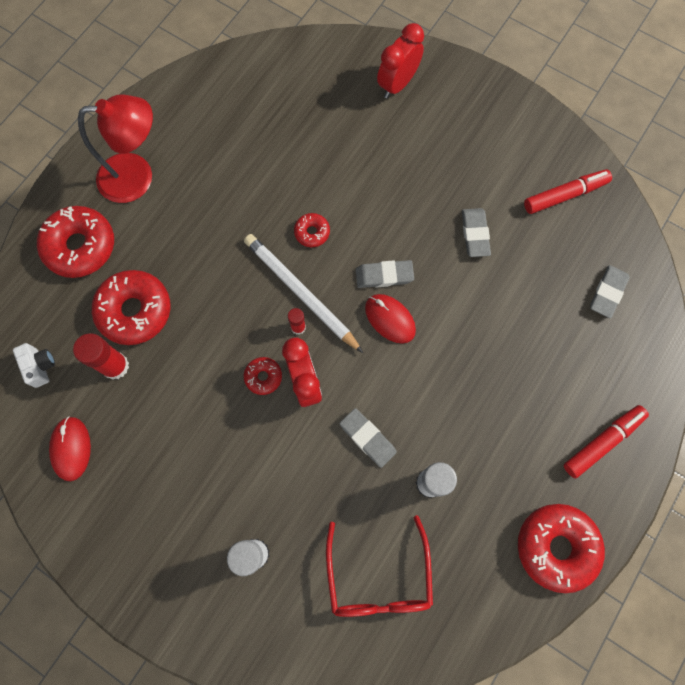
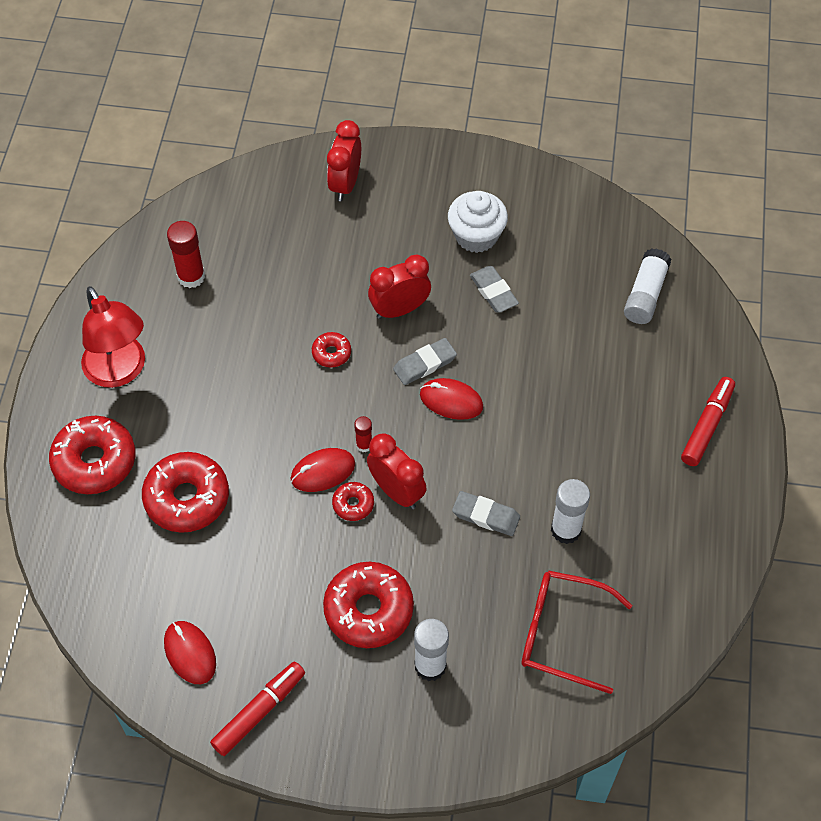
camera: 25 degrees left, 15 degrees down
(40, 366) = (114, 591): white camera -> none
(115, 366) = (194, 558): red glue stick -> red glue stick (191, 276)
(137, 176) = (120, 371): red lamp -> red lamp turned 90 degrees clockwise
(253, 336) = (323, 472): none -> red mouse
(301, 293) = (350, 412): white pencil -> none
(378, 578) = (561, 633): red glasses -> red glasses turned 135 degrees clockwise
(387, 217) = (399, 309): none -> red clock
(485, 176) = (476, 236): none -> white cupcake
(556, 547) = (711, 533): red donut -> red donut (368, 610)
(565, 195) = (561, 224): red marker -> red marker (259, 711)
(607, 293) = (645, 294): grey eraser -> white glue stick

